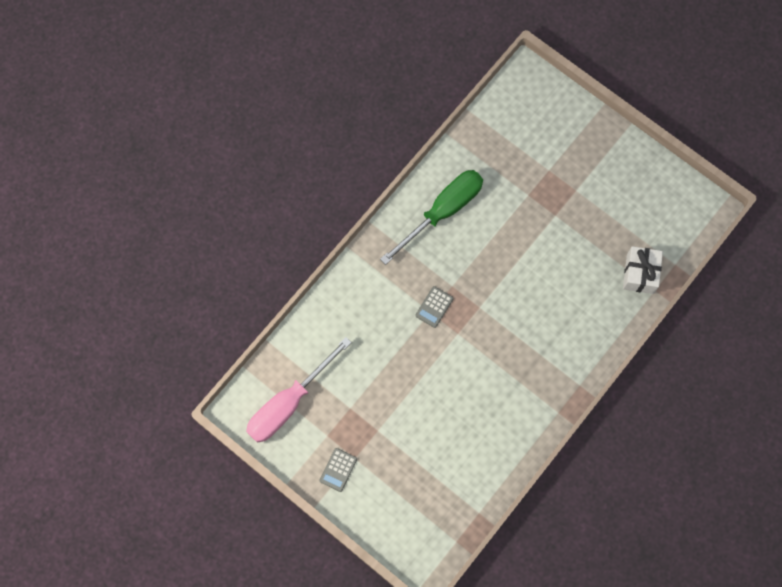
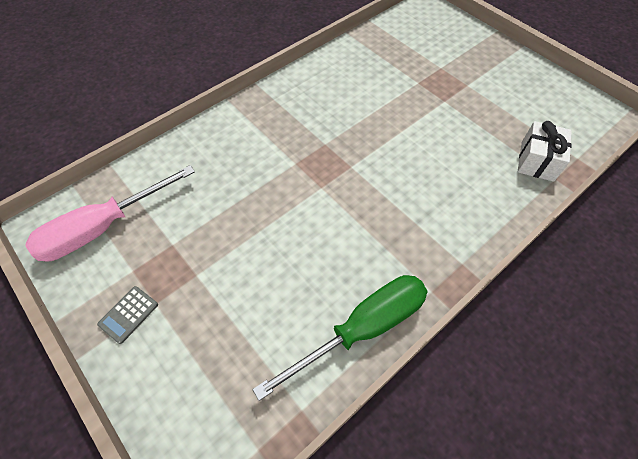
camera: 10 degrees right, 15 degrees down
(434, 307) = (301, 159): grey calculator -> none
(442, 212) = (329, 84): green screwdriver -> green screwdriver (362, 329)

